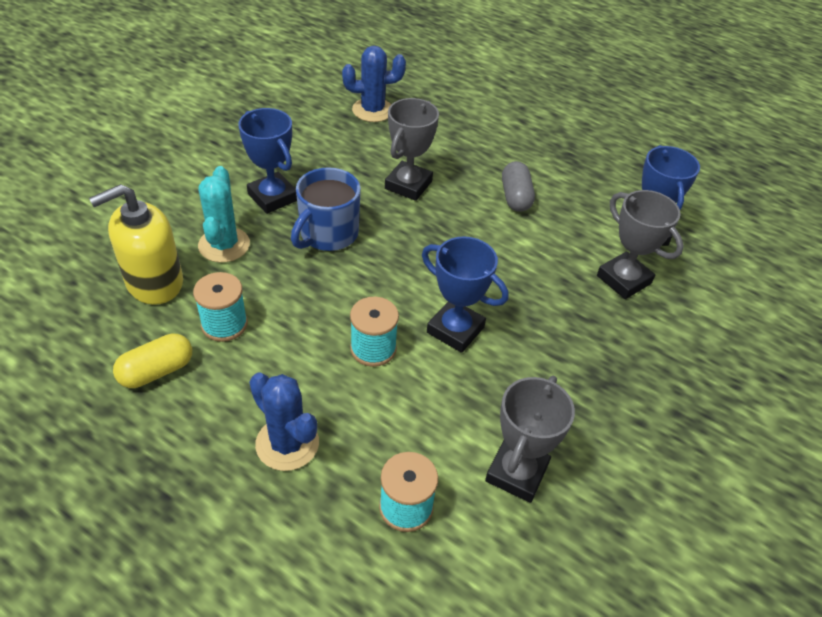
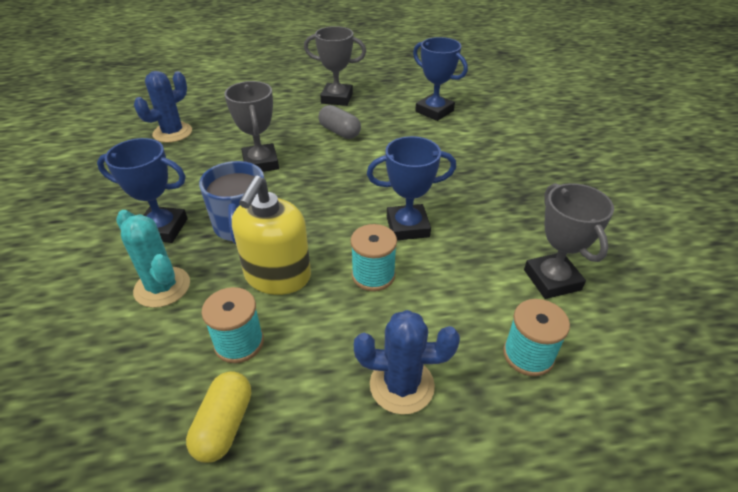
camera: 40 degrees left, 5 degrees down
(154, 282) = (129, 359): yellow soap dispenser -> yellow soap dispenser (277, 276)
(623, 279) = (457, 140): grey trophy -> grey trophy (337, 98)

